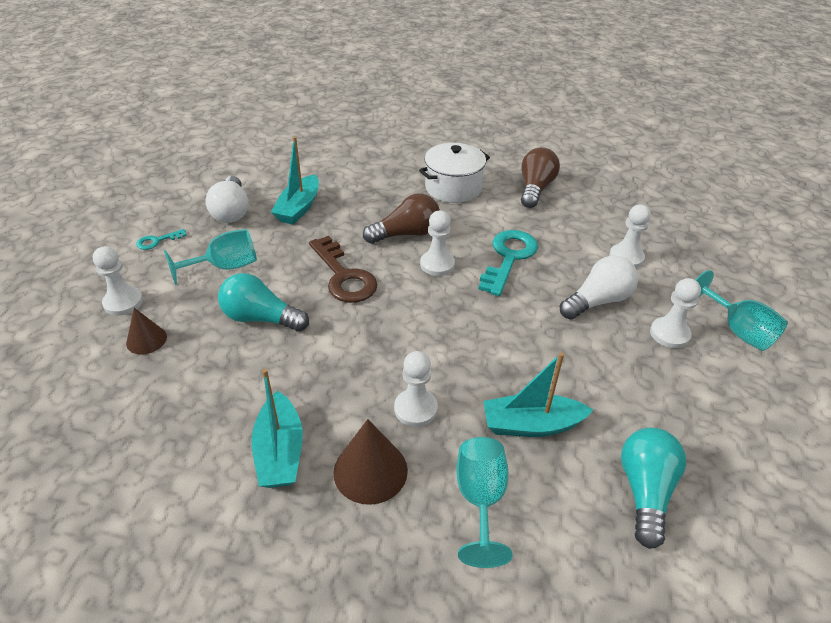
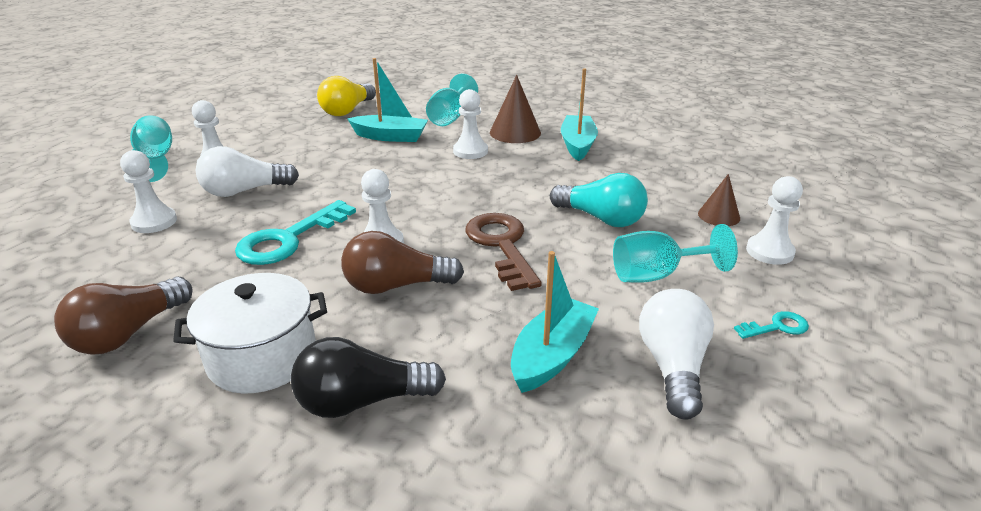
camera: 165 degrees left, 10 degrees down
(389, 178) = (362, 401): none -> black light bulb
(645, 491) = (347, 110): turquoise light bulb -> yellow light bulb

